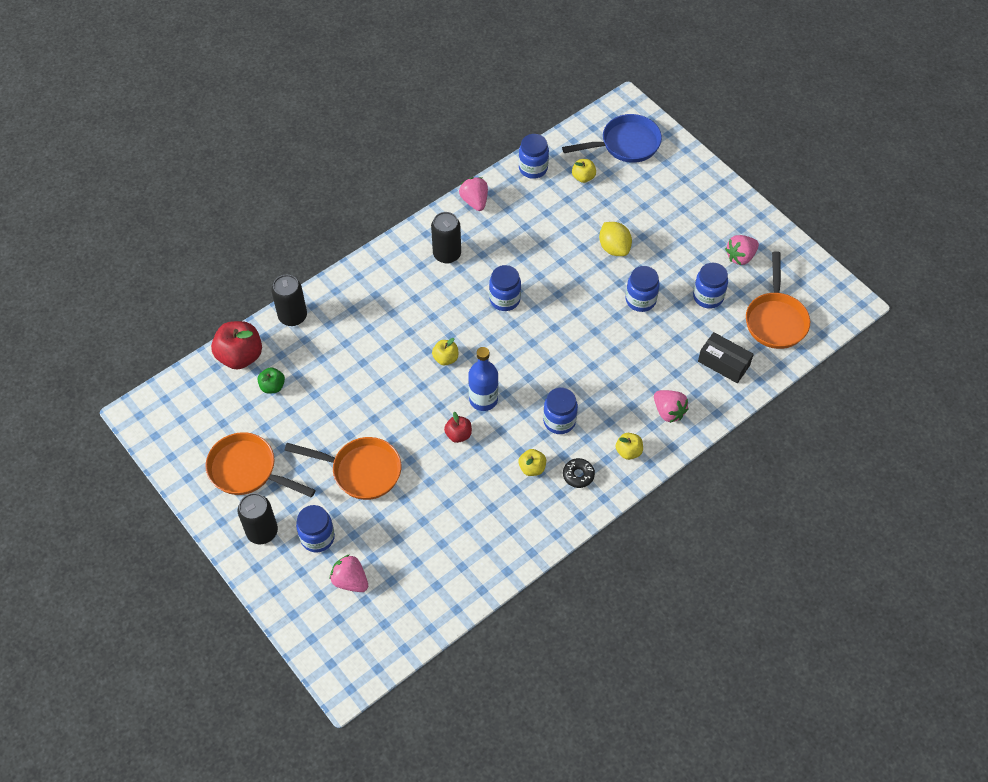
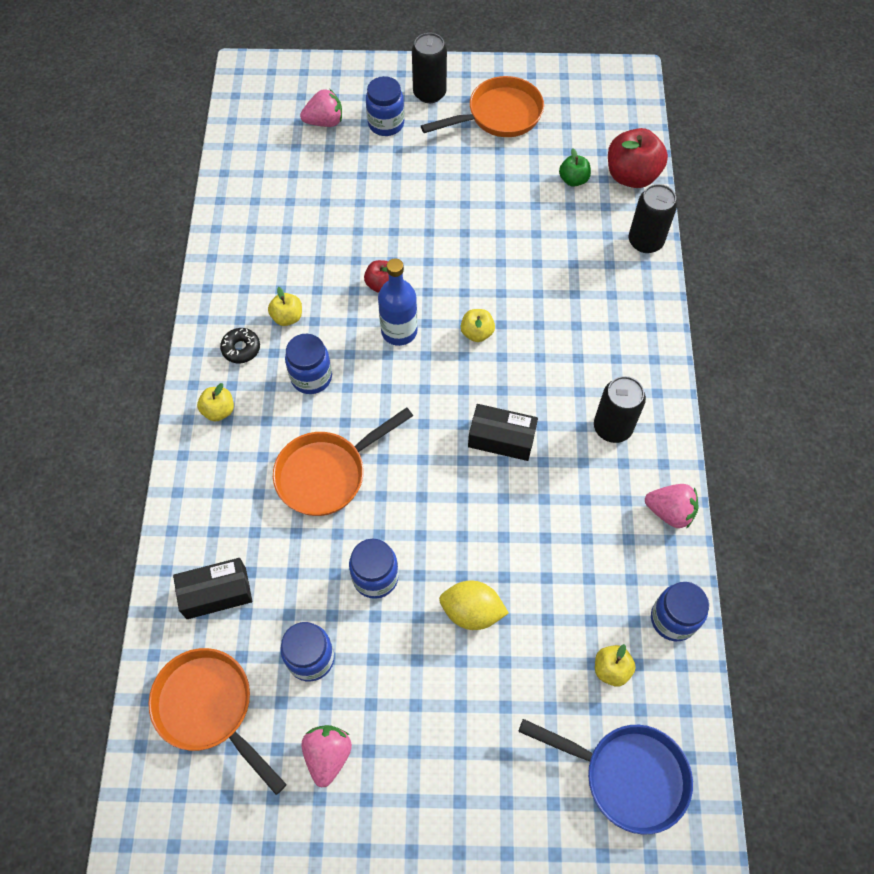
camera: 130 degrees right, 5 degrees up
(361, 471) = (419, 190): orange pan -> orange pan (327, 474)
(505, 299) = (501, 438): blue jar -> black box
(625, 144) = (627, 775): blue pan -> blue pan turned 90 degrees counterclockwise
(668, 411) = (220, 484): pink strawberry -> none

